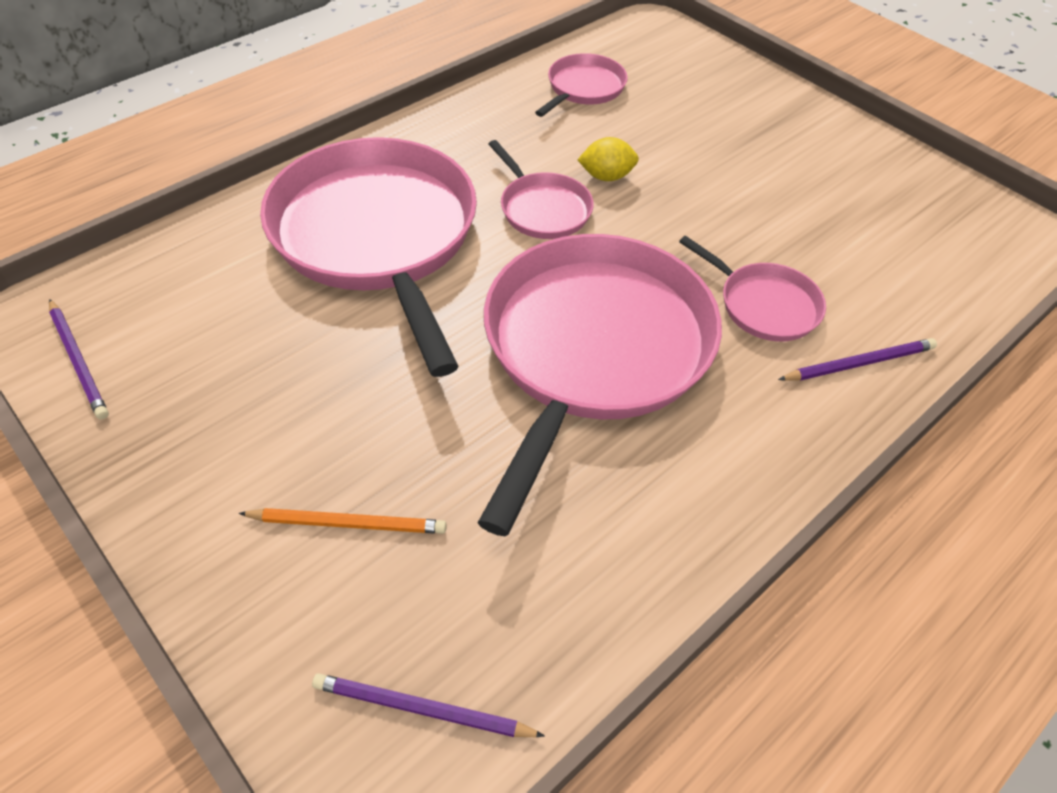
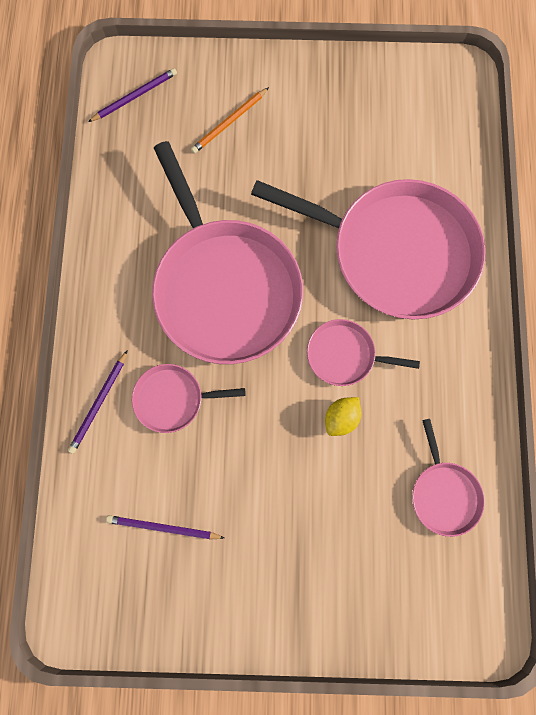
camera: 135 degrees right, 25 degrees up
(79, 361) = (415, 76): purple pencil -> purple pencil (163, 527)

